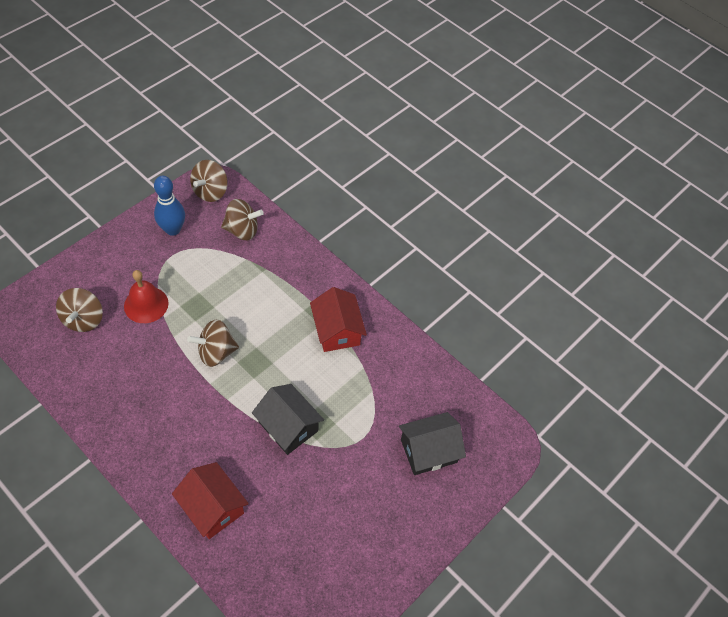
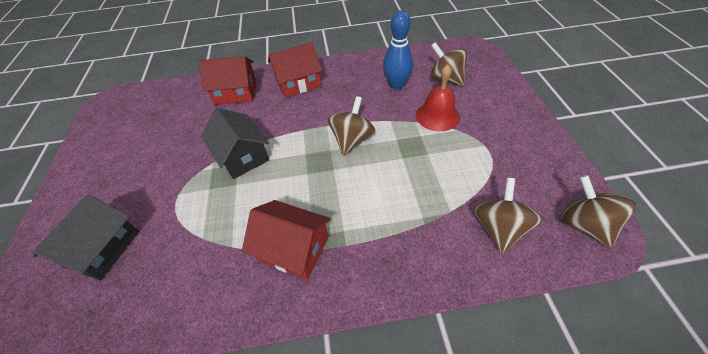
camera: 135 degrees right, 5 degrees down
(161, 453) = (298, 83): none -> red house
(173, 229) = (528, 165): blue bowling pin -> blue bowling pin (396, 85)
(242, 230) = (498, 228): brown spinning top -> brown spinning top turned 150 degrees clockwise
(288, 426) = (242, 156): black house -> black house turned 60 degrees clockwise

